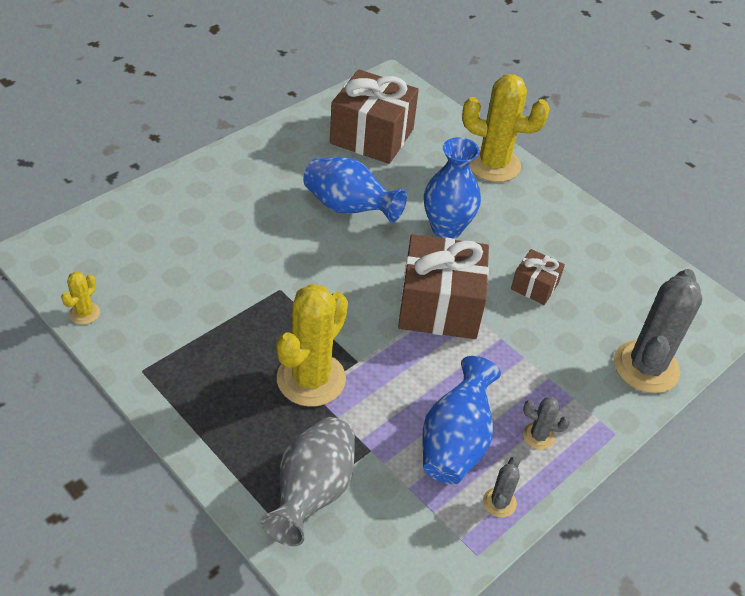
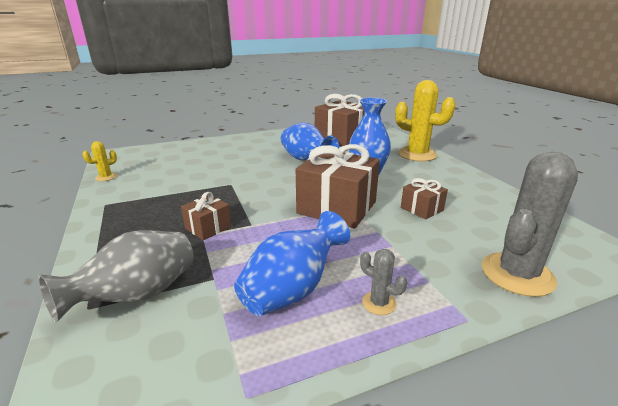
camera: 25 degrees right, 20 degrees down
(311, 379) = (208, 227): yellow cactus -> brown gift
(499, 502) = (305, 350): grey cactus -> none

